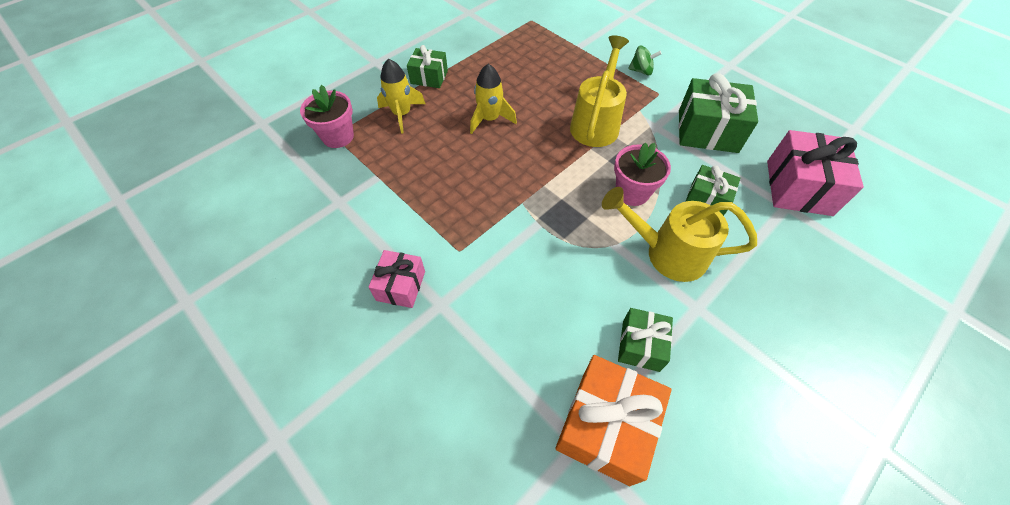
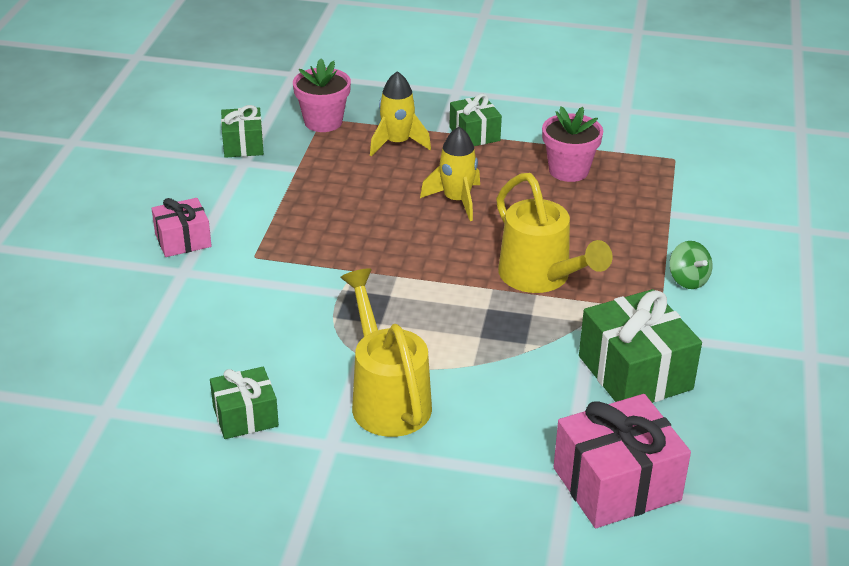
camera: 55 degrees right, 20 degrees down
(596, 123) = (540, 277): yellow watering can -> yellow watering can turned 75 degrees clockwise
(605, 426) = (136, 421): orange gift -> none
(632, 192) = (454, 343): pink flower pot -> pink flower pot (568, 170)
(706, 199) = (505, 406): green gift -> green gift (243, 145)

